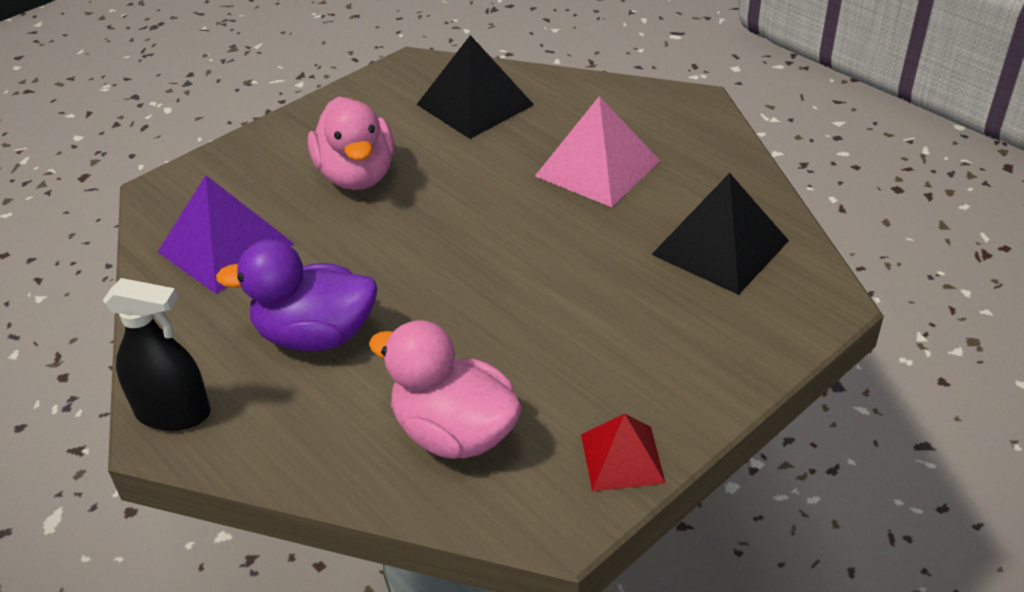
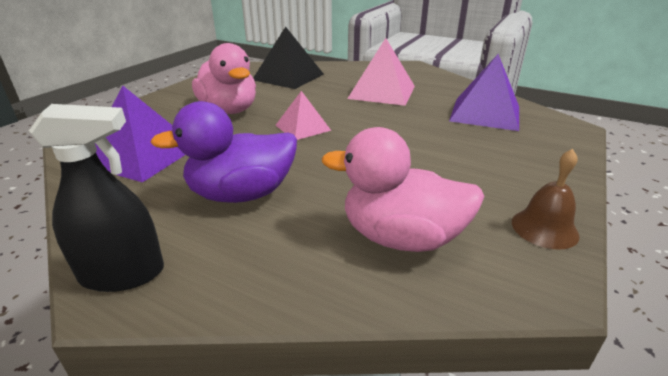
camera: 20 degrees left, 10 degrees down
(438, 231) = (303, 127): none -> pink pyramid
(622, 458) = (544, 228): red pyramid -> brown bell
(720, 247) = (485, 113): black pyramid -> purple pyramid

